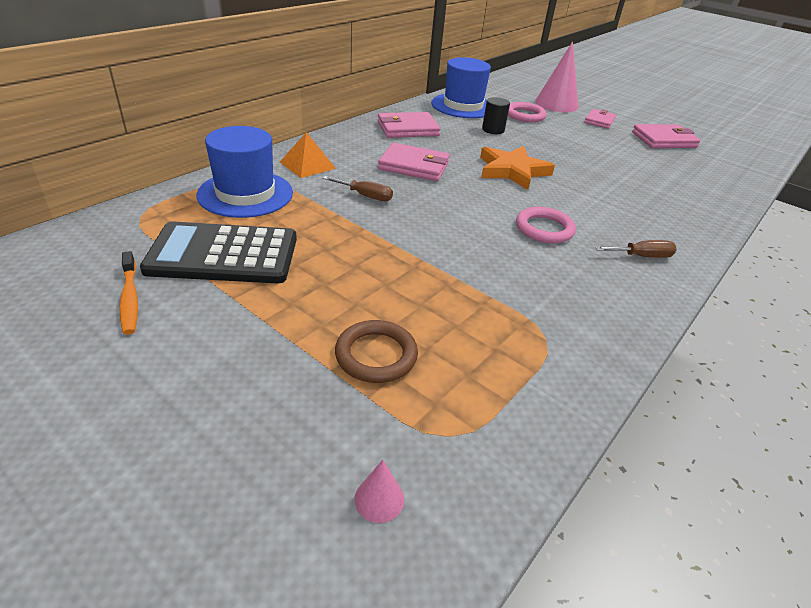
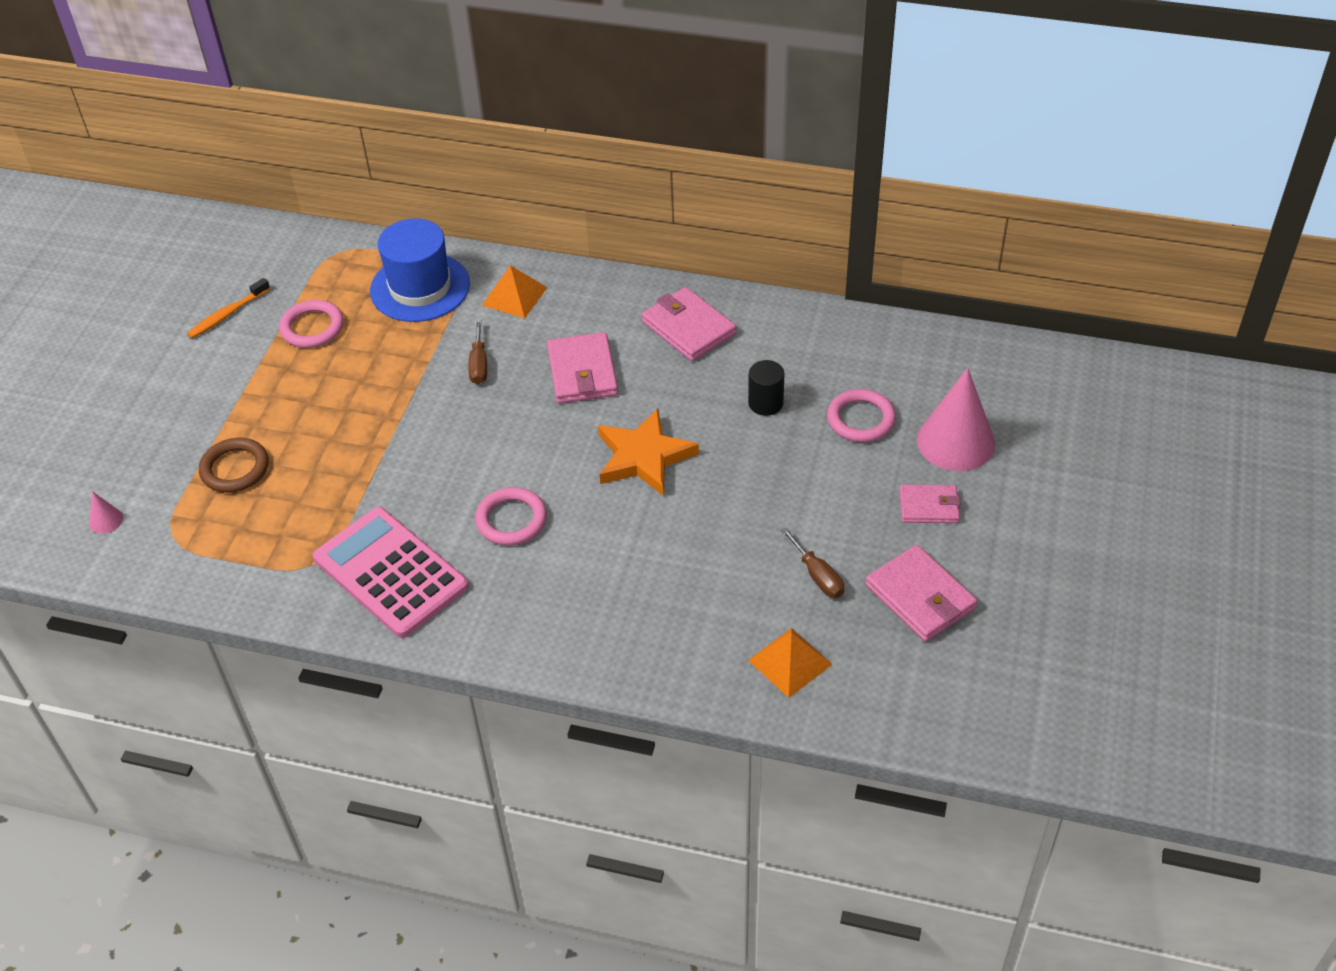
camera: 70 degrees right, 10 degrees up
(223, 254) = (312, 327): black calculator -> pink ring
(463, 106) = (829, 348): blue hat -> none
(576, 297) = (390, 572): none -> pink calculator
(642, 256) = (507, 613): brown screwdriver -> brown screwdriver (818, 576)
(706, 181) = (790, 662): none -> orange pyramid

